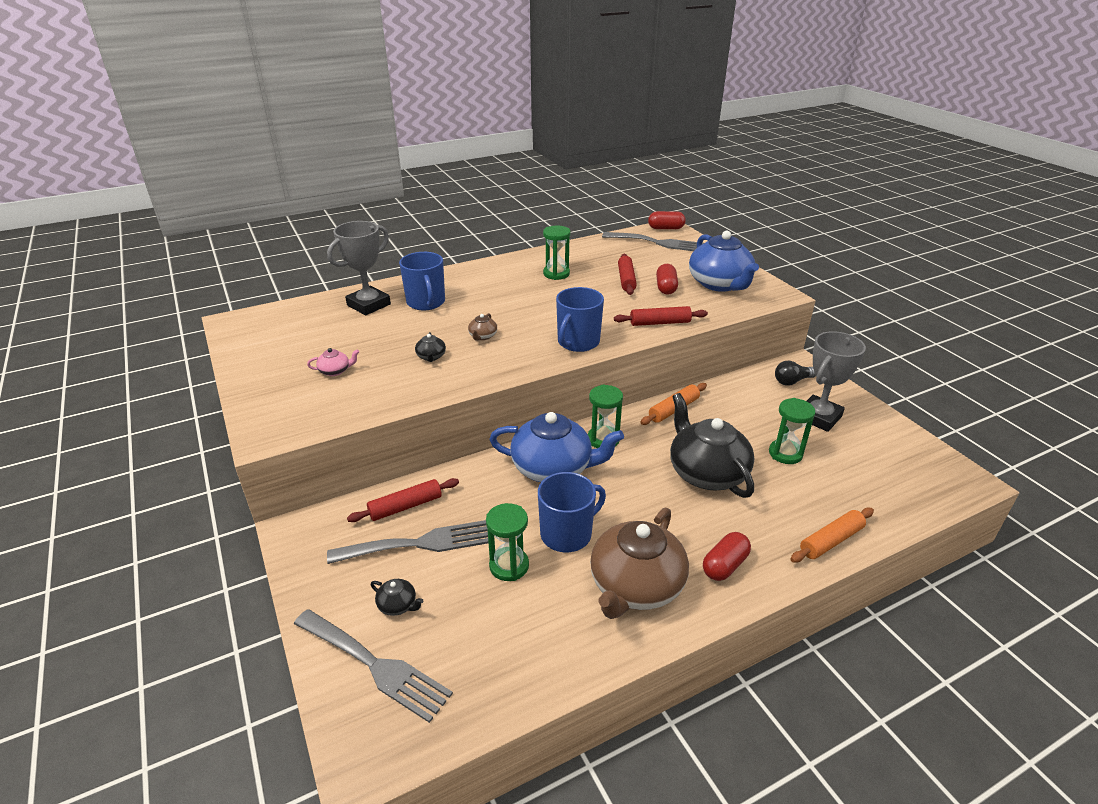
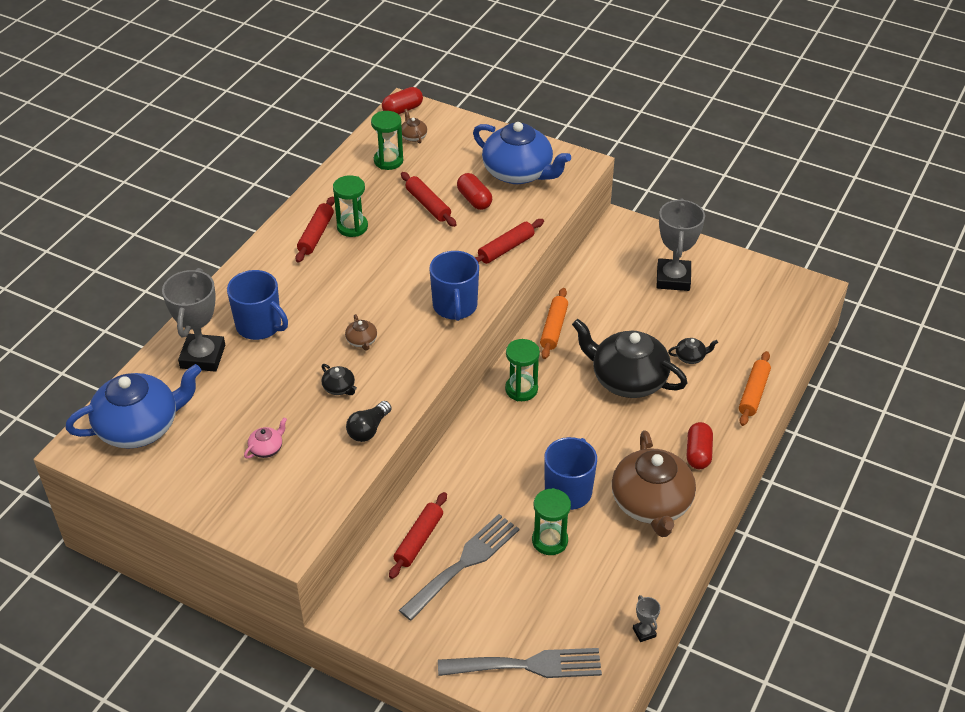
camera: 35 degrees left, 10 degrees up
(398, 605) = (498, 617): black teapot -> black teapot (690, 357)
(513, 706) = (644, 632): none -> grey trophy
(526, 270) = (316, 235): none -> red rolling pin
(553, 468) = (505, 439): blue teapot -> blue teapot (139, 427)
(658, 243) = (413, 136): grey fork -> brown teapot
(785, 453) = (672, 329): green hourglass -> green hourglass (388, 161)
(792, 381) = (627, 248): black light bulb -> black light bulb (368, 429)

